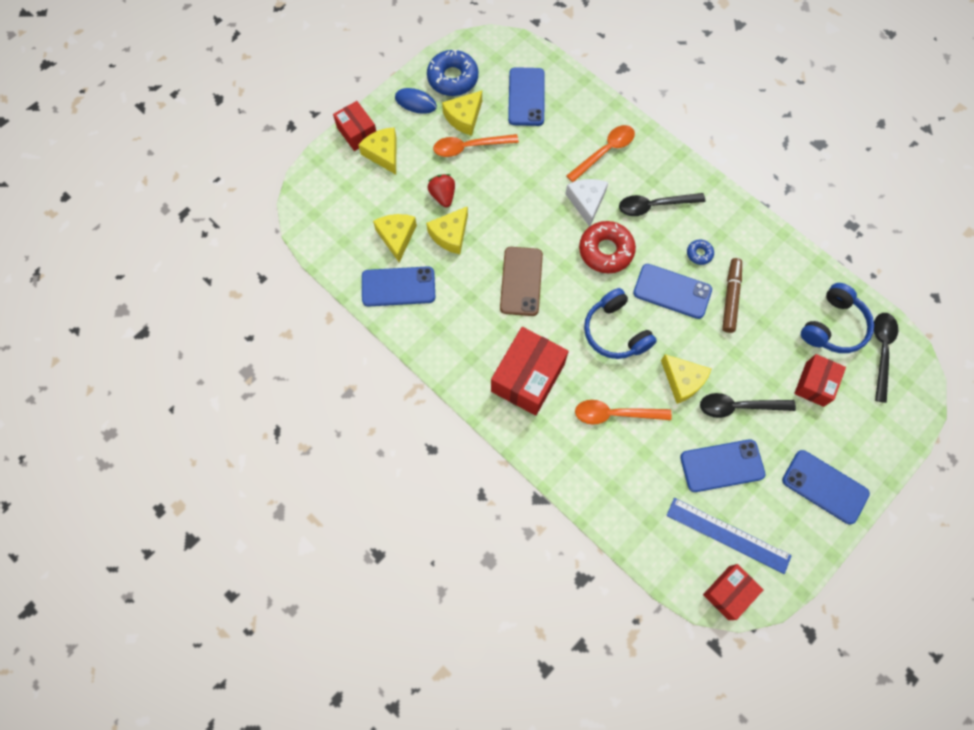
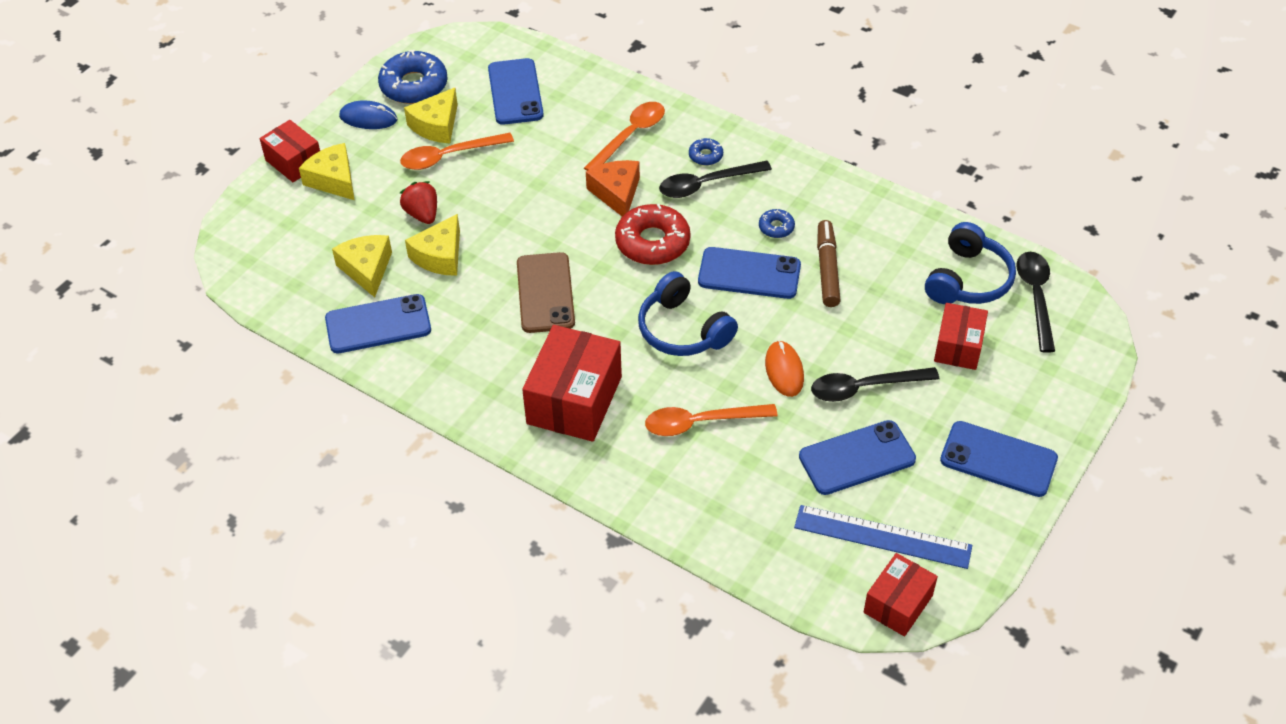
camera: 10 degrees left, 20 degrees down
(586, 202) = (616, 193): white cheese -> orange cheese
(658, 180) = (705, 156): none -> blue donut
(682, 381) = (784, 370): yellow cheese -> orange mouse

